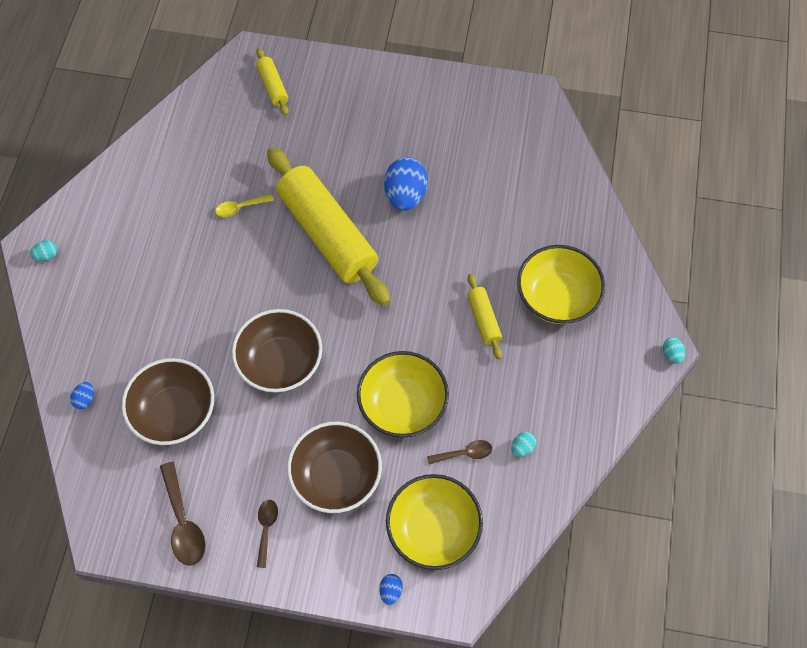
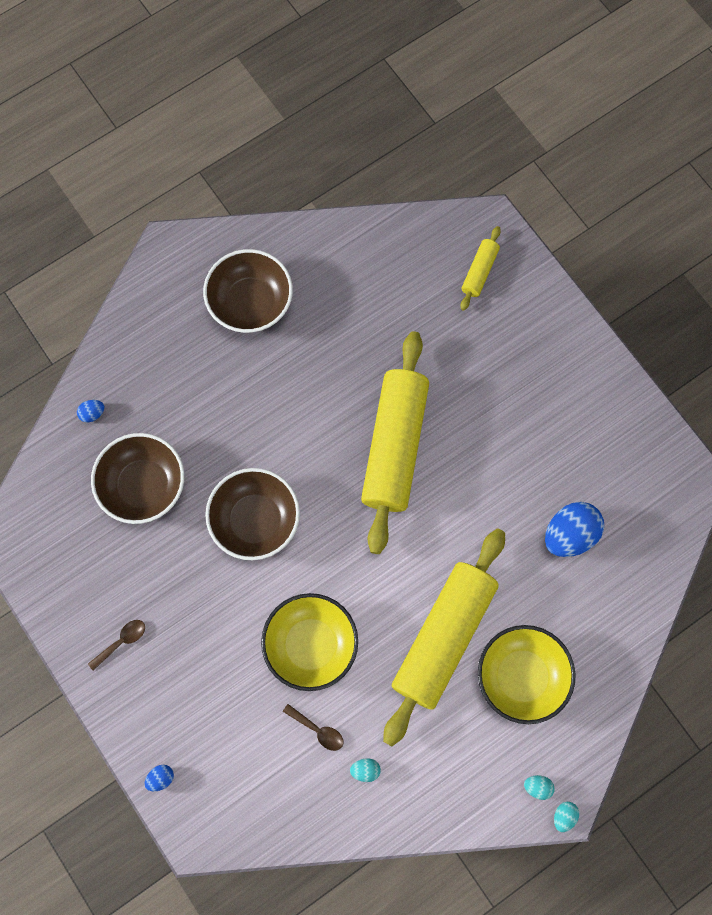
camera: 45 degrees right, 10 degrees up
(47, 255) = (171, 266): turquoise egg -> turquoise egg (537, 786)
(183, 522) = (71, 578): brown spoon -> none
(240, 208) = (349, 359): yellow spoon -> none
(336, 476) = (208, 652): brown bowl -> brown bowl (250, 303)
(405, 195) = (489, 470): blue egg -> blue egg (569, 534)
(433, 529) = (236, 764): yellow bowl -> none
(483, 319) = (443, 637): yellow rolling pin -> yellow rolling pin, size x2.27

